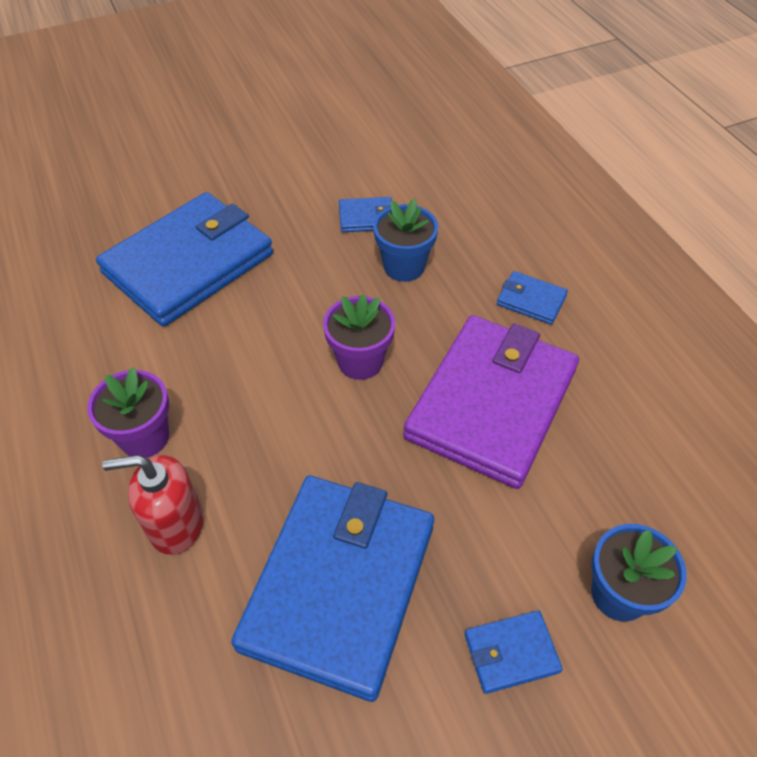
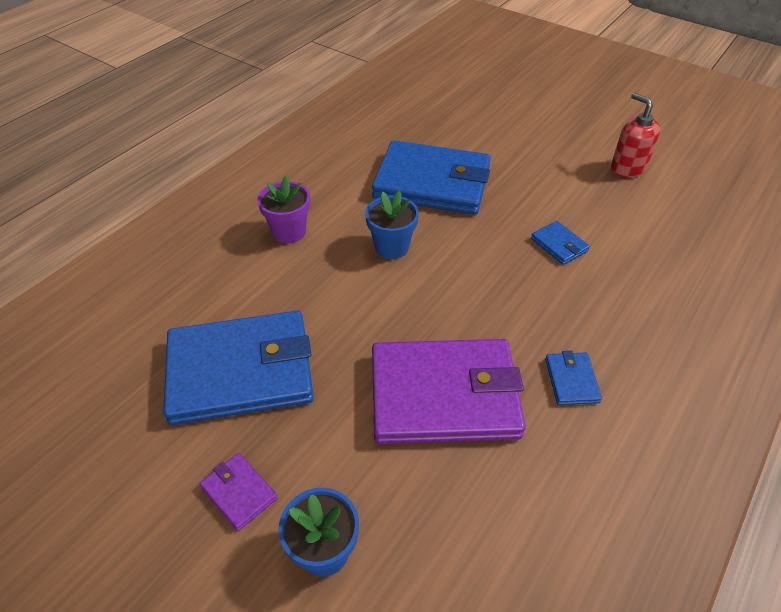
camera: 60 degrees right, 5 degrees down
(176, 524) = (239, 275): red soap dispenser -> red soap dispenser (627, 168)
(360, 361) = (422, 302): purple flower pot -> none
(404, 266) = (531, 287): blue flower pot -> blue flower pot (391, 247)
(511, 653) = (239, 492): blue wallet -> purple wallet

